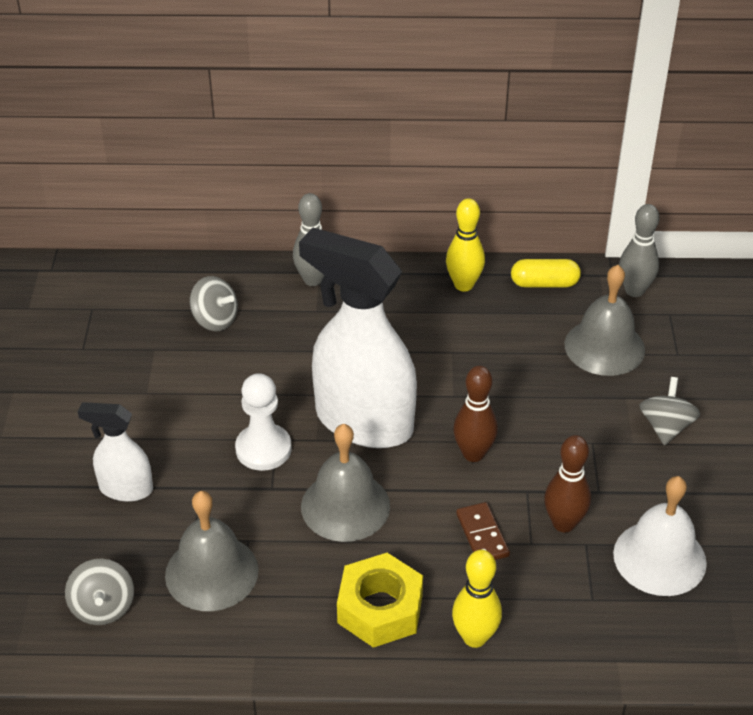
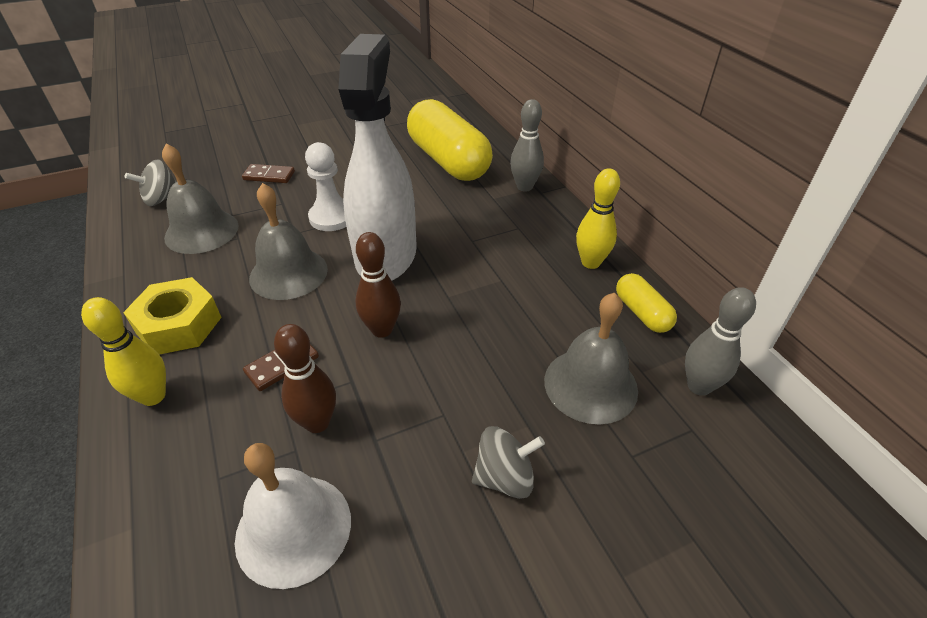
camera: 65 degrees right, 0 degrees up
(125, 489) = (269, 176): white spray bottle -> brown domino
(215, 320) = (448, 161): grey spinning top -> yellow capsule

